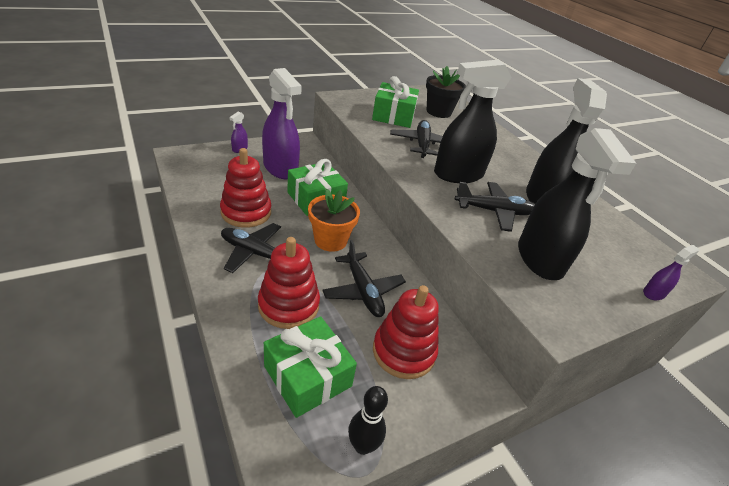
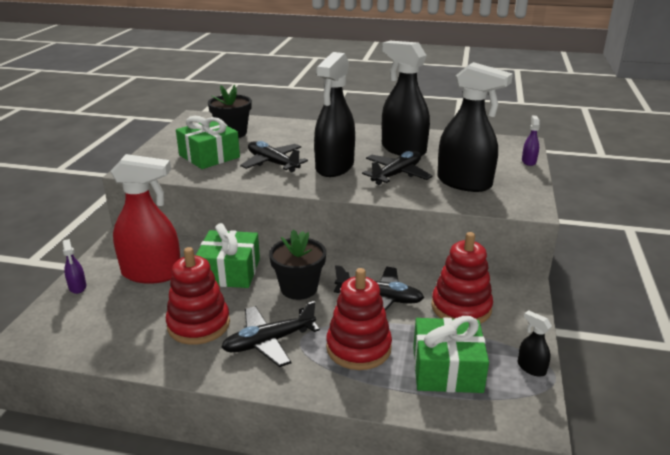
camera: 45 degrees left, 10 degrees down
(280, 168) = (152, 273): purple spray bottle -> red spray bottle
(330, 240) = (299, 288): orange flower pot -> black flower pot
(362, 445) = (531, 368): black bowling pin -> black spray bottle

